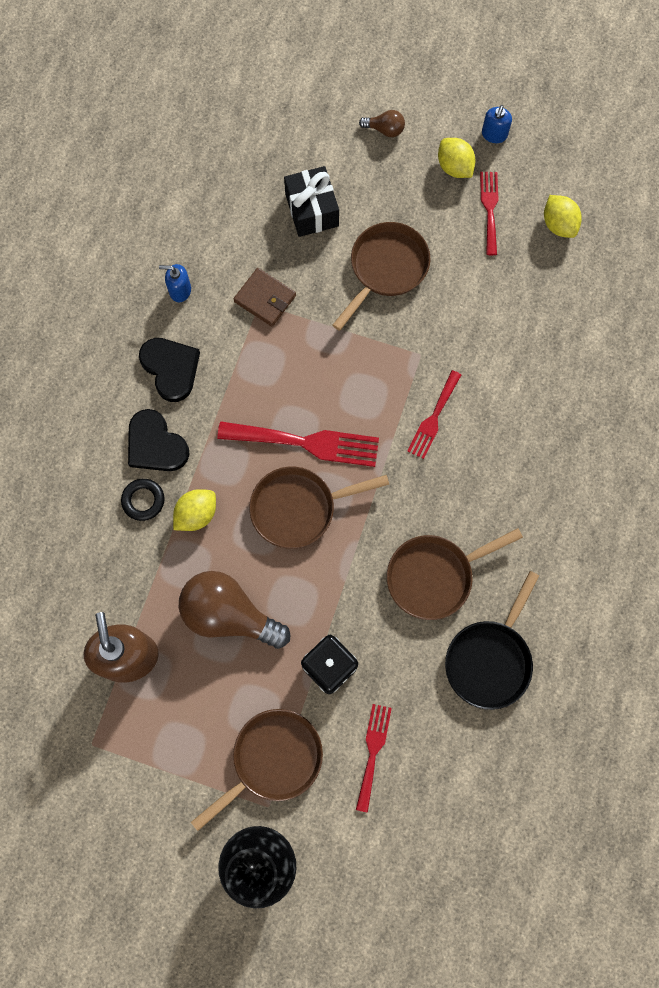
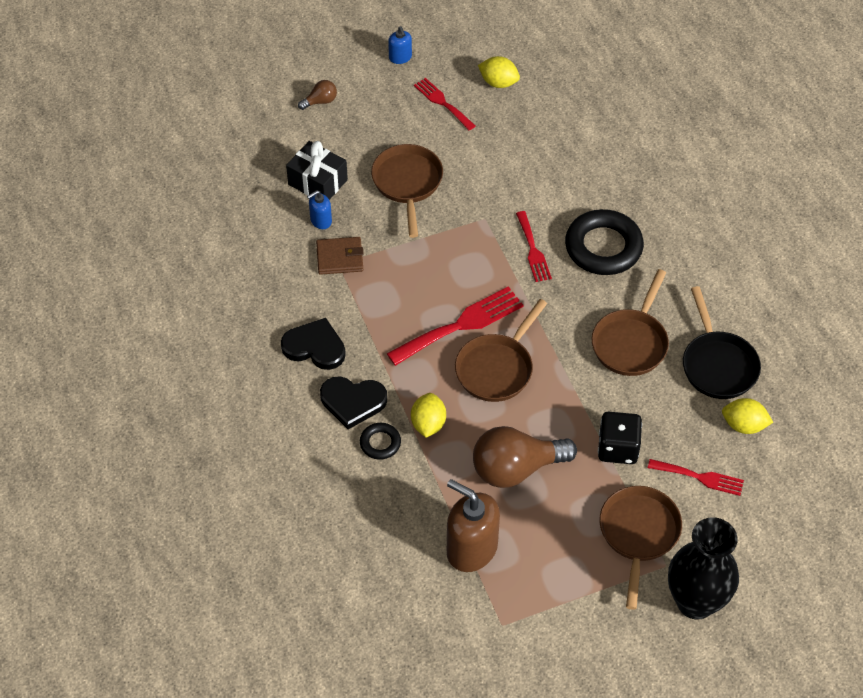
camera: 40 degrees left, 20 degrees down
(180, 290) = (271, 294): blue soap dispenser -> blue soap dispenser (321, 221)
(373, 752) = (700, 477): red fork -> red fork turned 135 degrees clockwise
(454, 167) = (393, 93): yellow lemon -> yellow lemon (744, 425)
(498, 463) = (603, 247): none -> black ring

